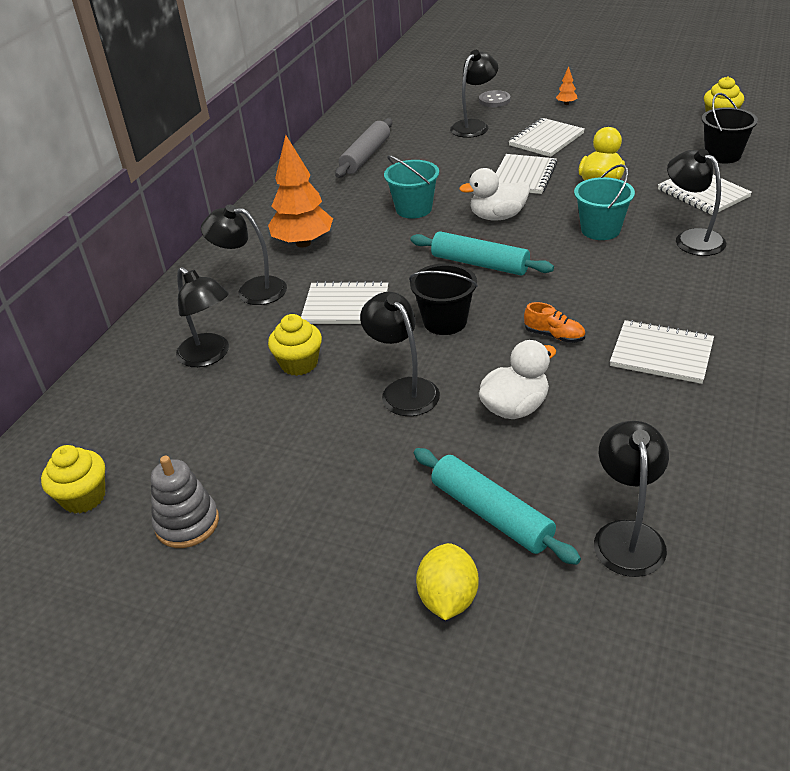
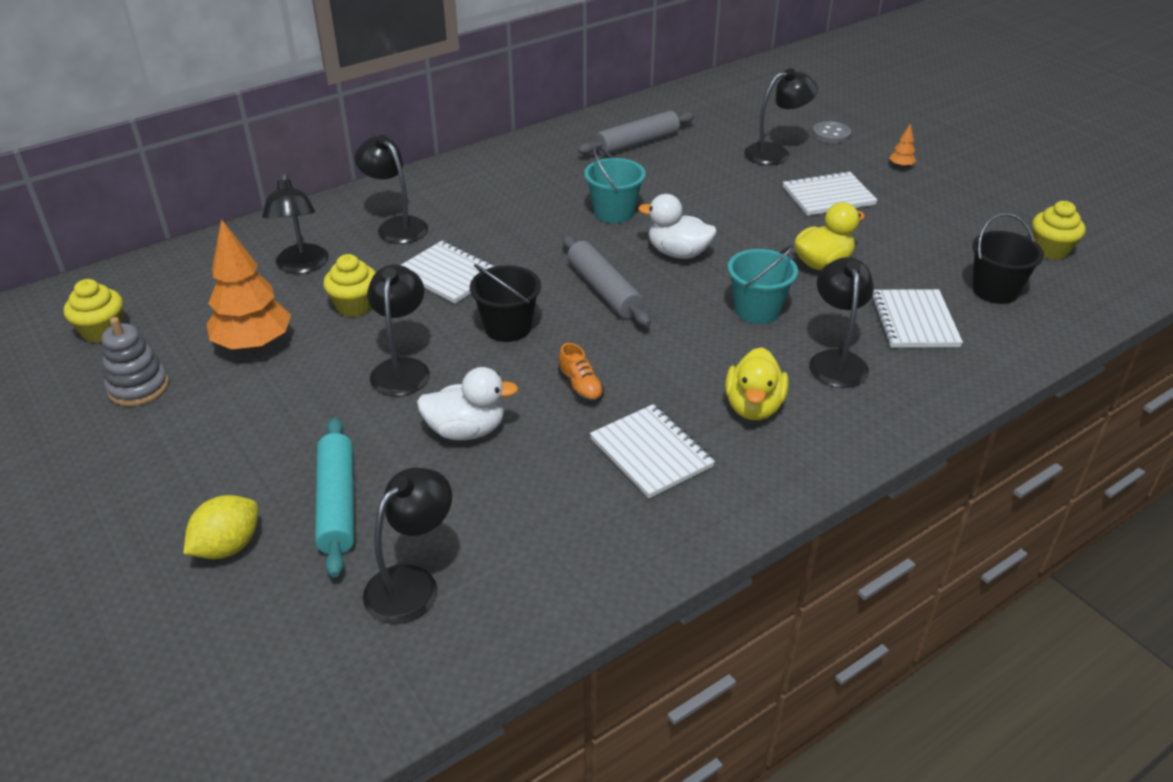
camera: 30 degrees right, 0 degrees up
(303, 243) = (485, 202): orange tree -> orange tree (254, 344)
(480, 264) = (604, 290): turquoise rolling pin -> grey rolling pin
(523, 176) = (755, 224): white notebook -> none
(683, 291) = (753, 407): none -> yellow duck

